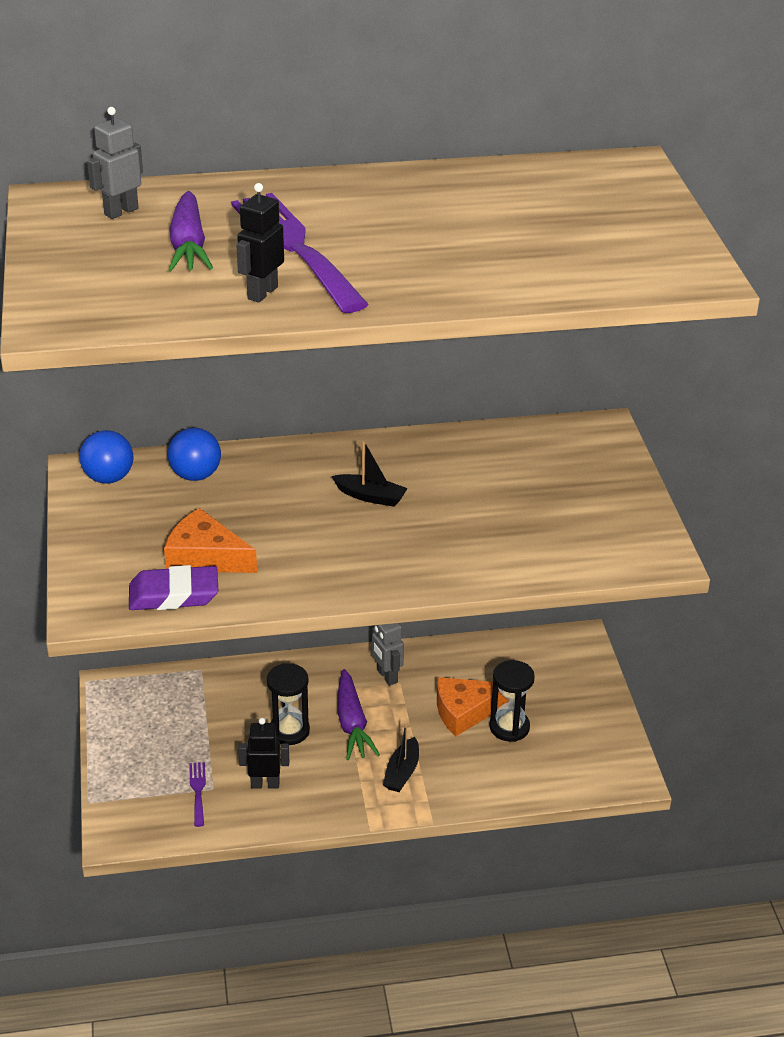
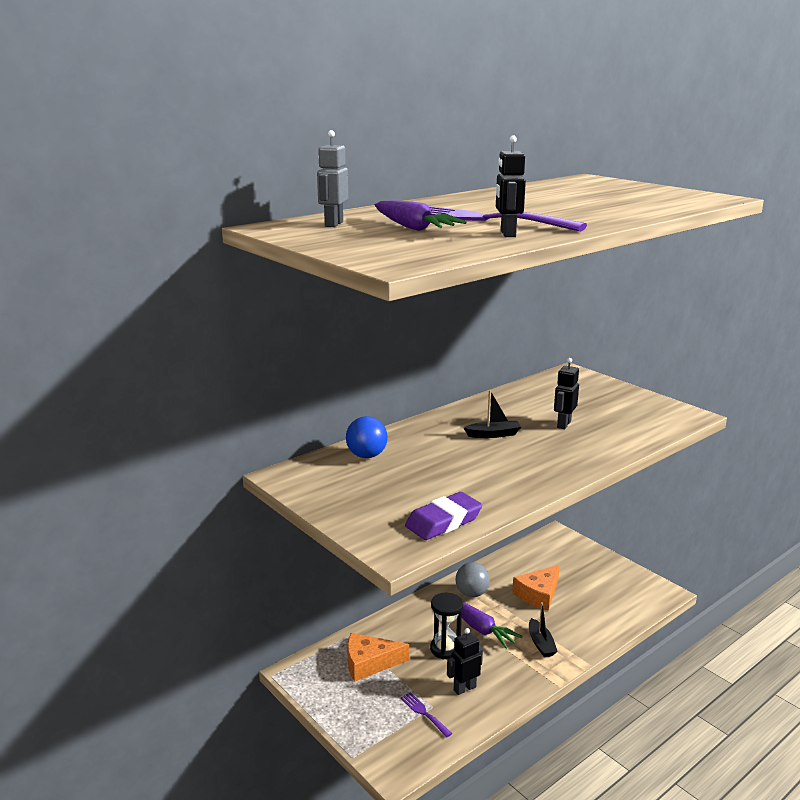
camera: 30 degrees left, 15 degrees down
(109, 478) = (307, 474): blue ball -> none
(205, 557) = (435, 494): orange cheese -> orange cheese (369, 663)
(386, 676) = (472, 593): grey robot -> grey ball
(474, 512) = (563, 424): none -> black robot
(509, 727) = (572, 593): black hourglass -> none

